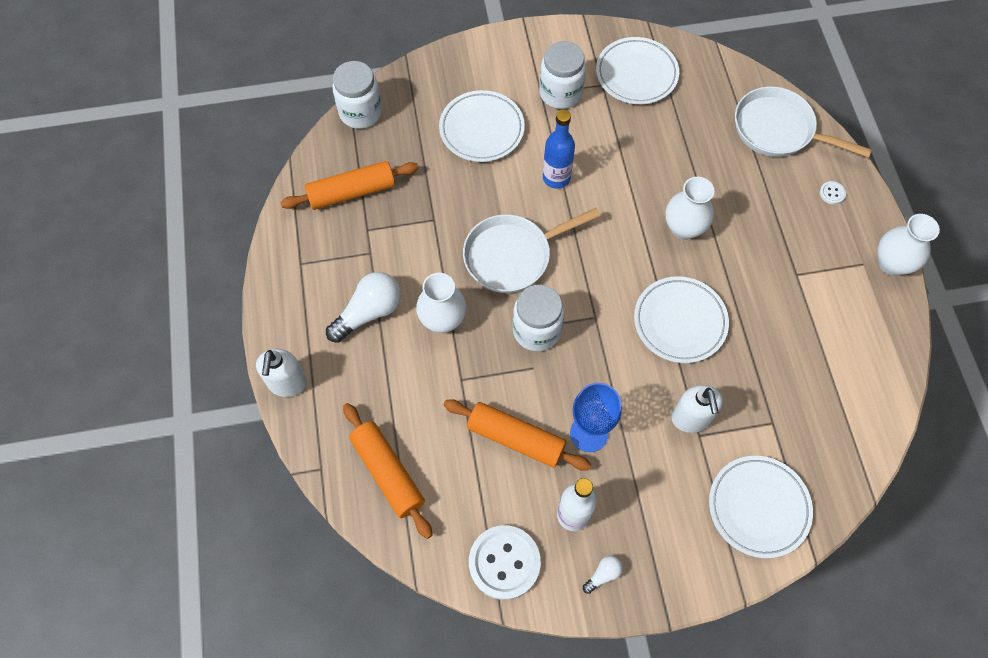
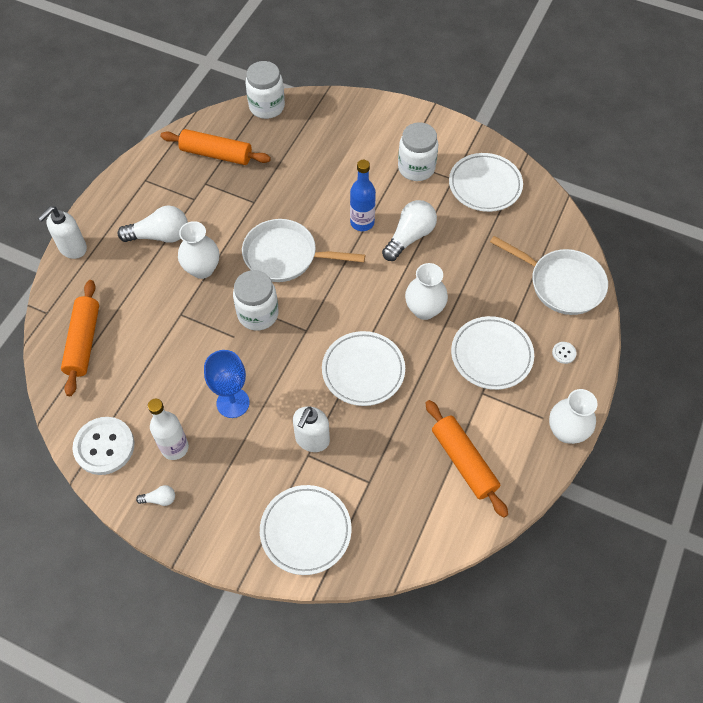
camera: 35 degrees right, 5 degrees down
(481, 129) = (338, 162): white plate -> white plate (491, 355)
(516, 438) = (182, 374): orange rolling pin -> orange rolling pin (464, 461)
(612, 165) = (410, 237): none -> white light bulb
(778, 130) = (561, 284): white pan -> white pan turned 150 degrees clockwise

